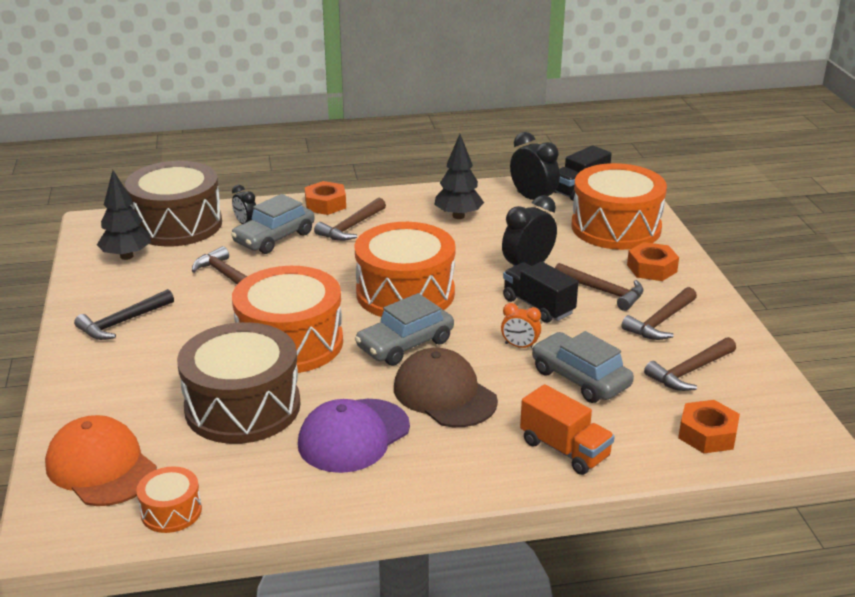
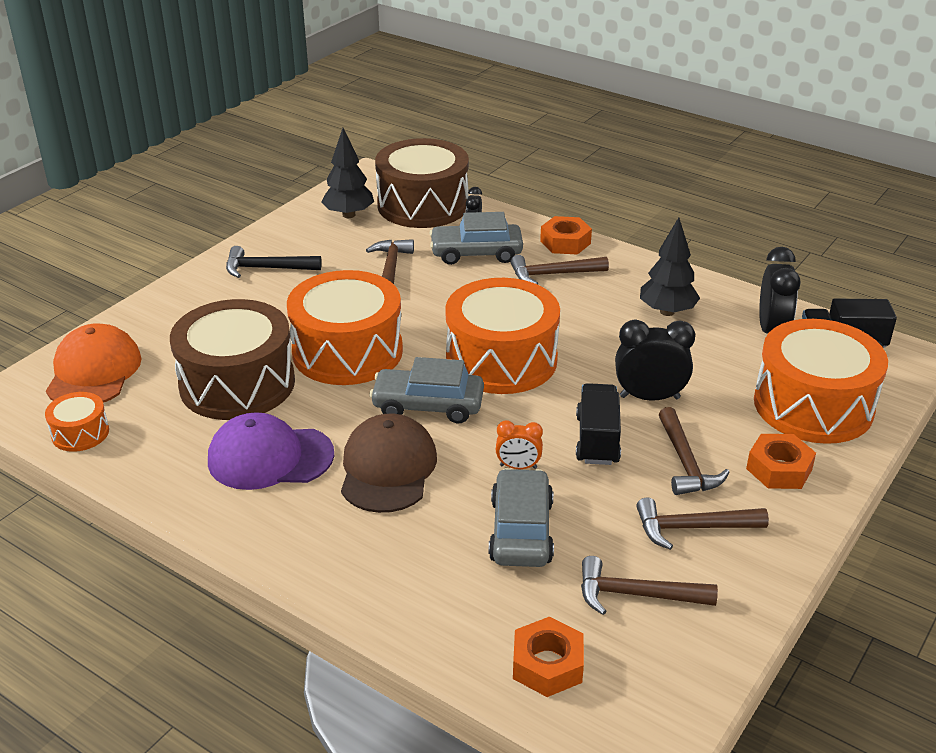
camera: 45 degrees right, 5 degrees up
(520, 346) = (518, 467): orange clock -> orange clock turned 60 degrees counterclockwise
(564, 449) = (400, 583): orange truck -> none

